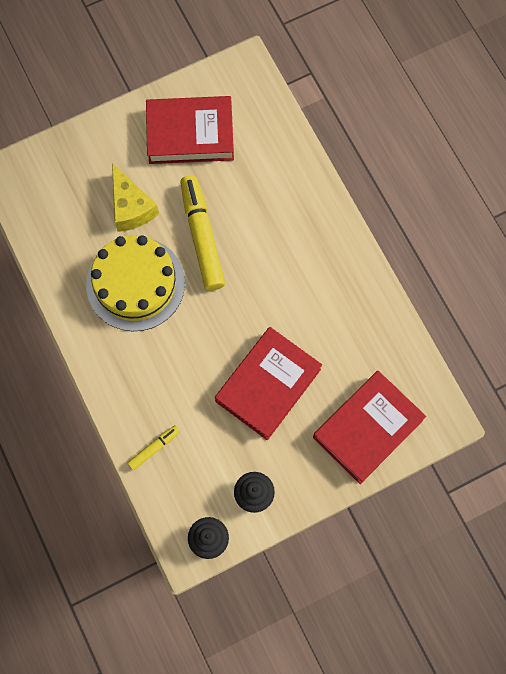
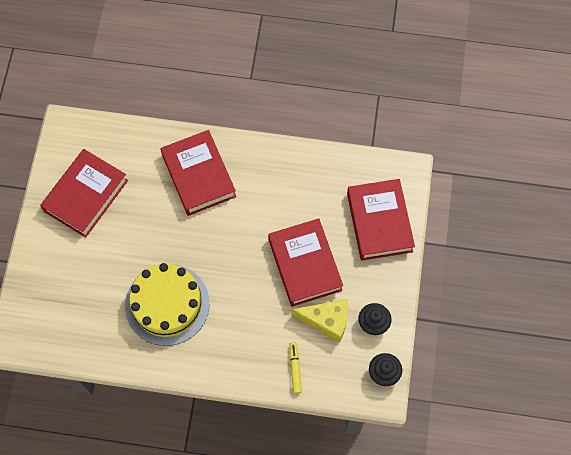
camera: 55 degrees left, 5 degrees down
(131, 207) = (108, 270): yellow cheese -> yellow cheese (326, 321)
(202, 236) = (167, 237): yellow marker -> none
(287, 220) = (199, 176): none -> red book

